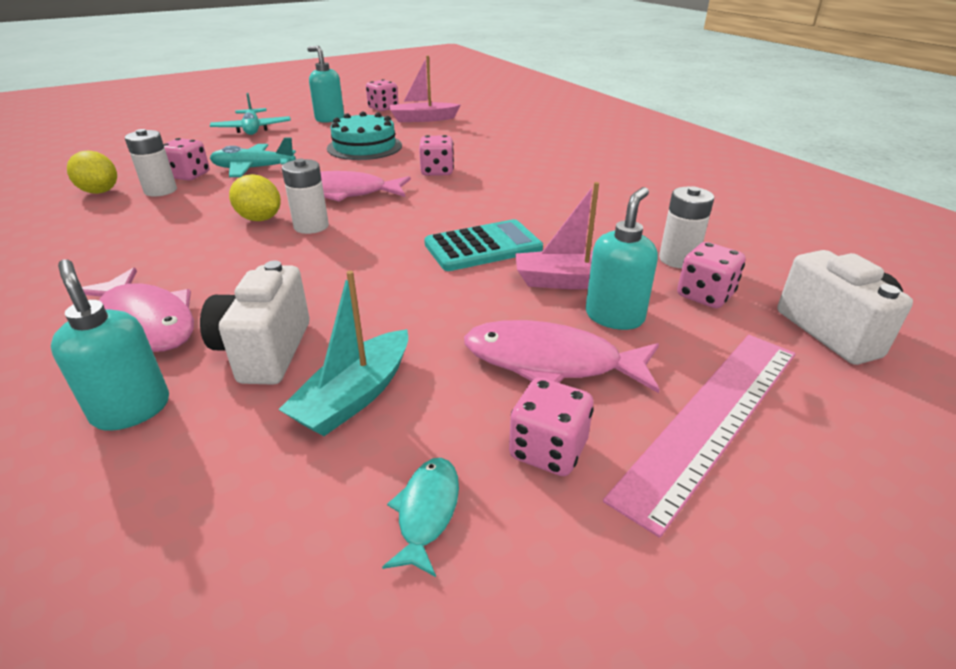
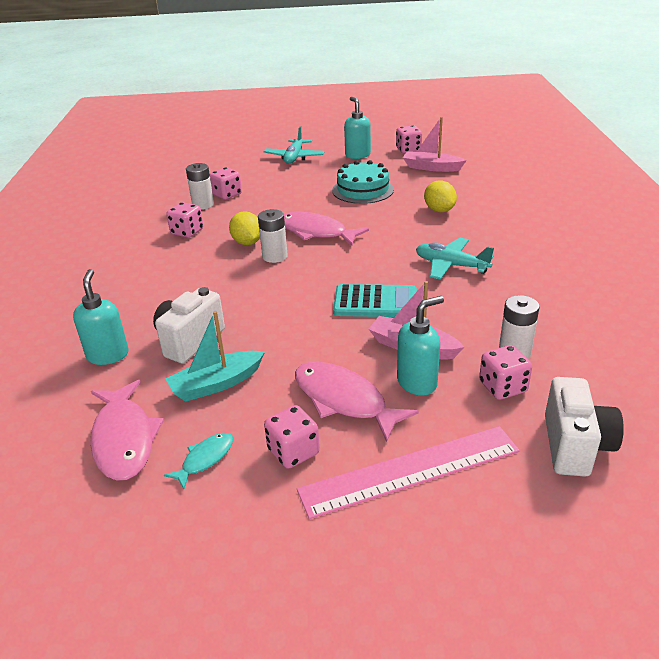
camera: 30 degrees right, 0 degrees up
(100, 191) = (168, 198): yellow lemon -> yellow lemon (439, 210)
(146, 322) = (142, 303): pink fish -> pink fish (124, 439)
(253, 169) = (271, 197): turquoise plane -> turquoise plane (451, 265)
(437, 171) = (398, 226): pink dice -> pink dice (187, 232)

